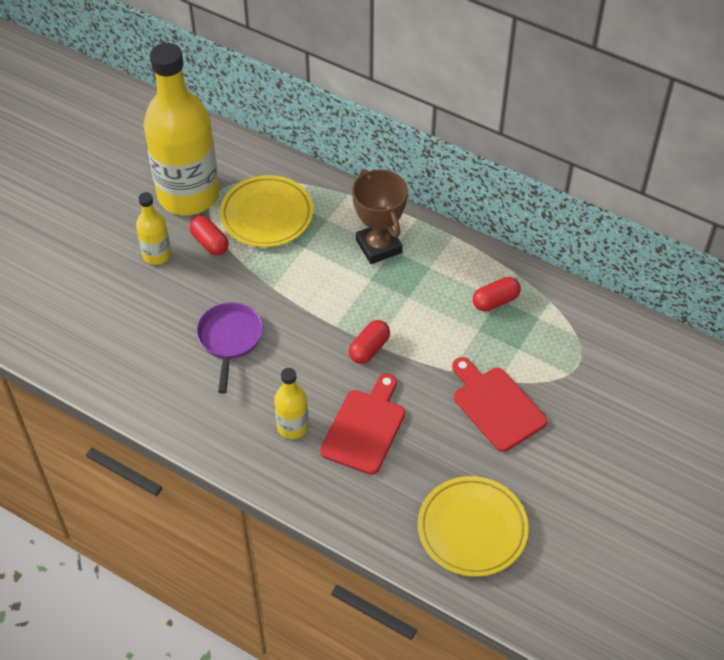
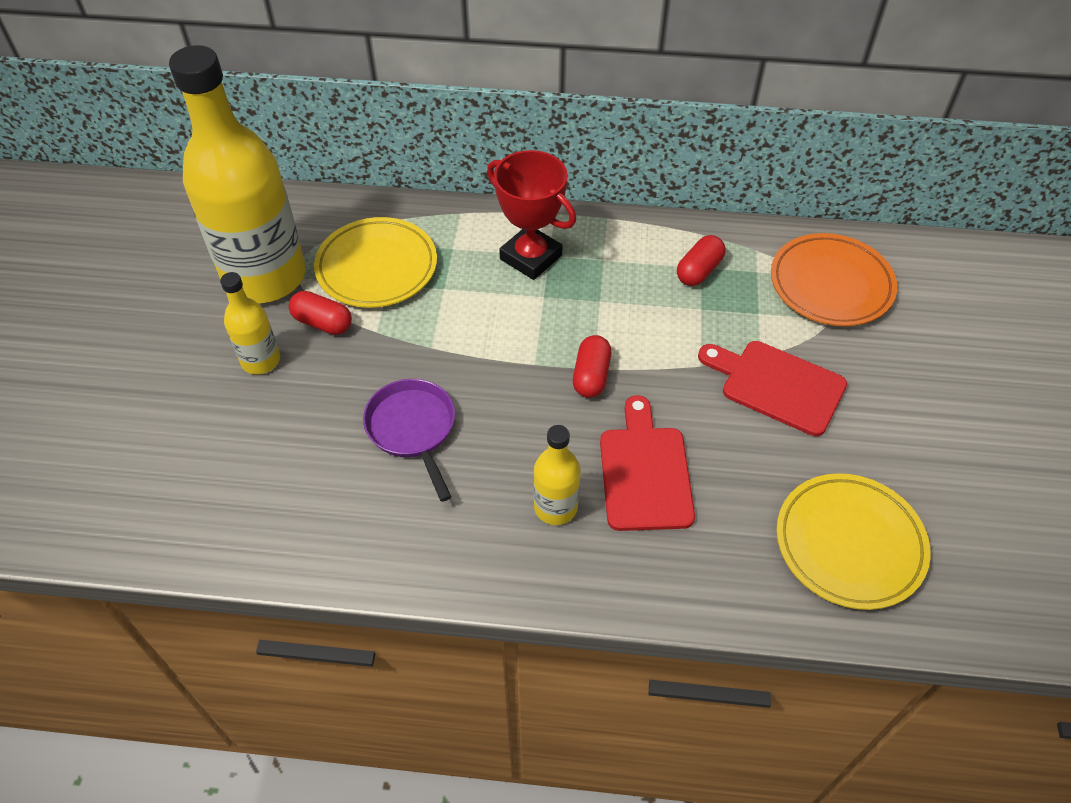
camera: 25 degrees left, 0 degrees up
(378, 246) = (530, 257): brown trophy -> red trophy
(588, 348) = (831, 285): none -> orange plate

